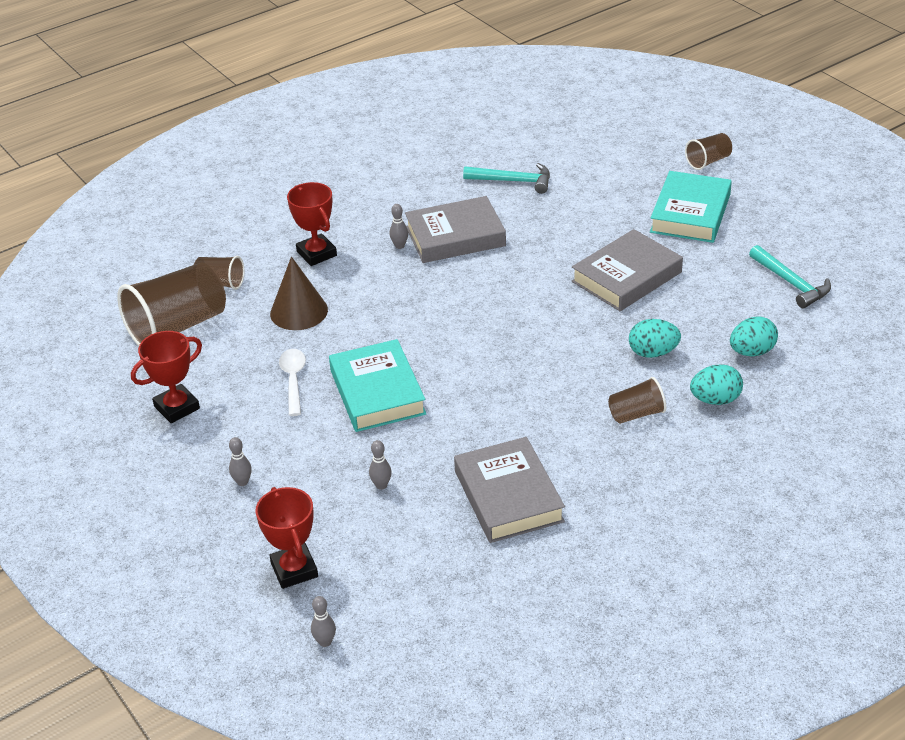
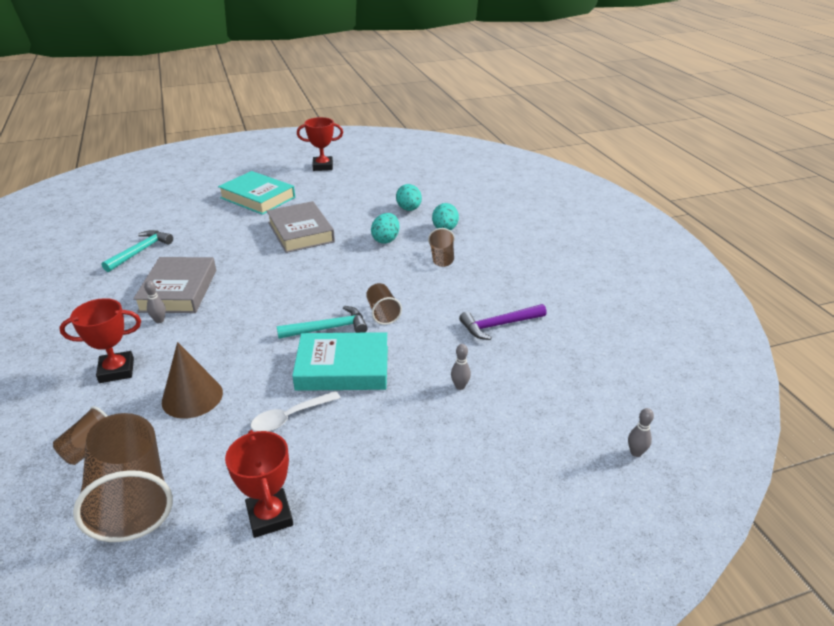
camera: 75 degrees left, 5 degrees down
(242, 482) = (415, 477): grey bowling pin -> none
(293, 380) = (290, 417): white spoon -> white spoon turned 45 degrees counterclockwise
(294, 570) = (545, 458): red trophy -> red trophy (323, 166)
(508, 496) = (499, 325): grey book -> purple hammer
(708, 161) = (211, 181): brown cup -> brown cup (382, 313)
(791, 283) = (356, 184): turquoise hammer -> turquoise hammer (328, 329)

